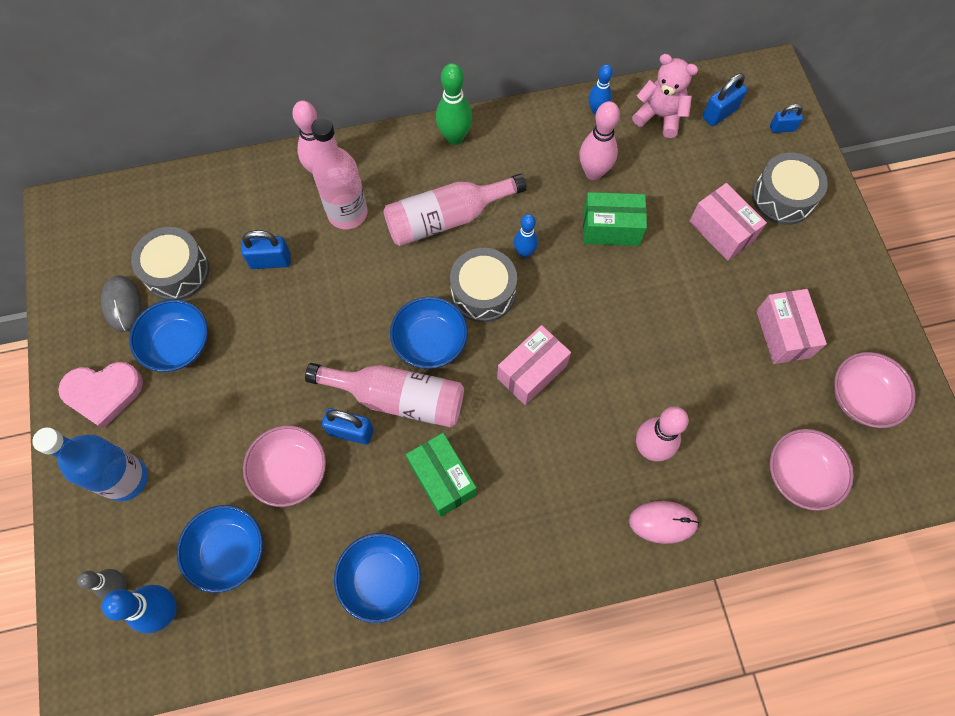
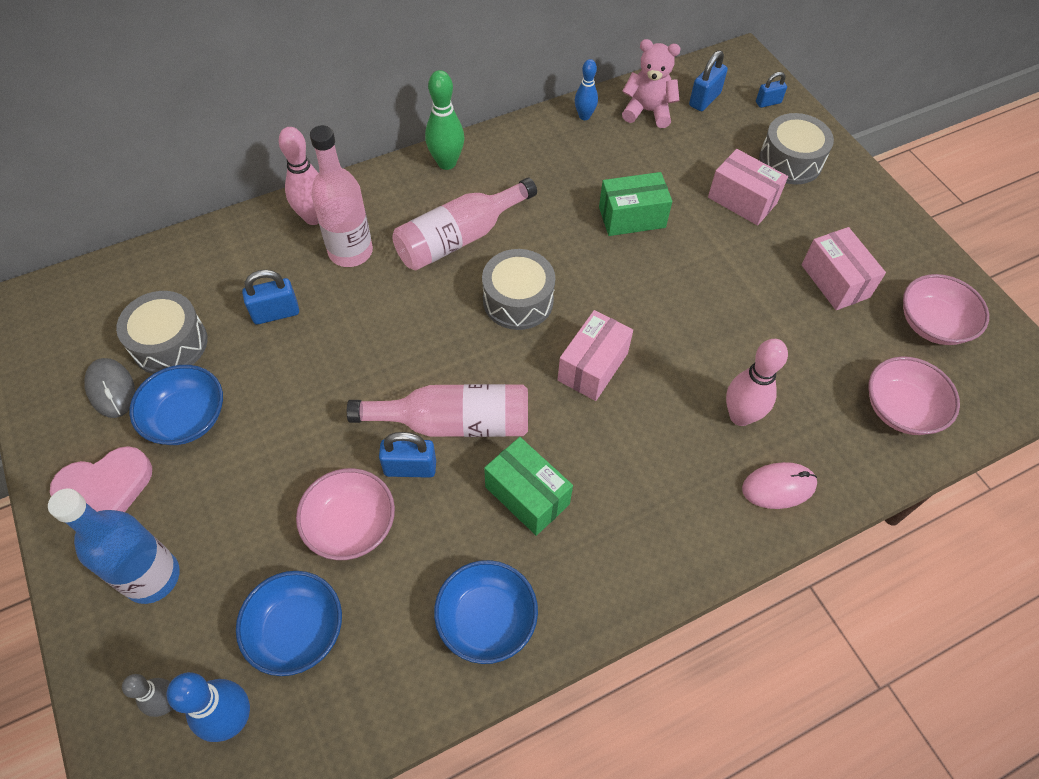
camera: 15 degrees left, 10 degrees down
(430, 342) = (474, 359): blue bowl -> none
(524, 252) = (550, 255): blue bowling pin -> none
(593, 172) = (598, 170): pink bowling pin -> none

